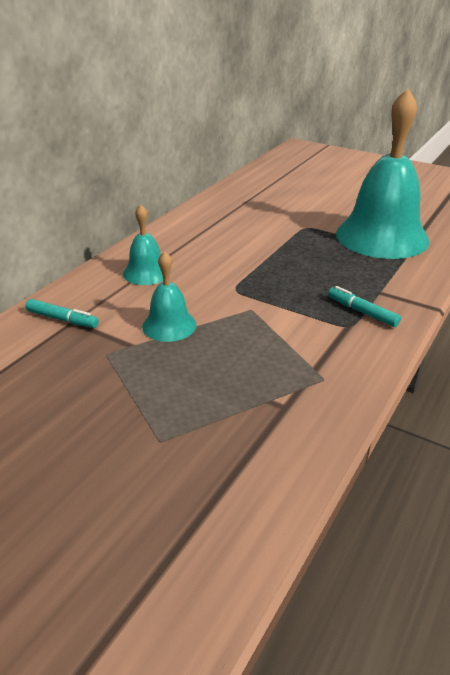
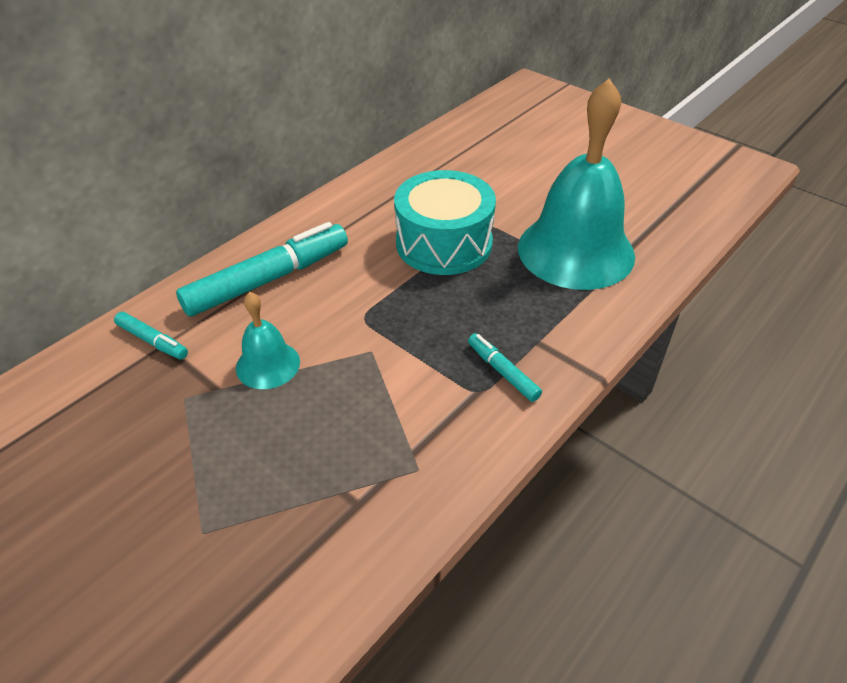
camera: 10 degrees right, 10 degrees up
(146, 272) = (268, 280): turquoise bell -> turquoise marker
(278, 240) = (444, 243): none -> turquoise drum

